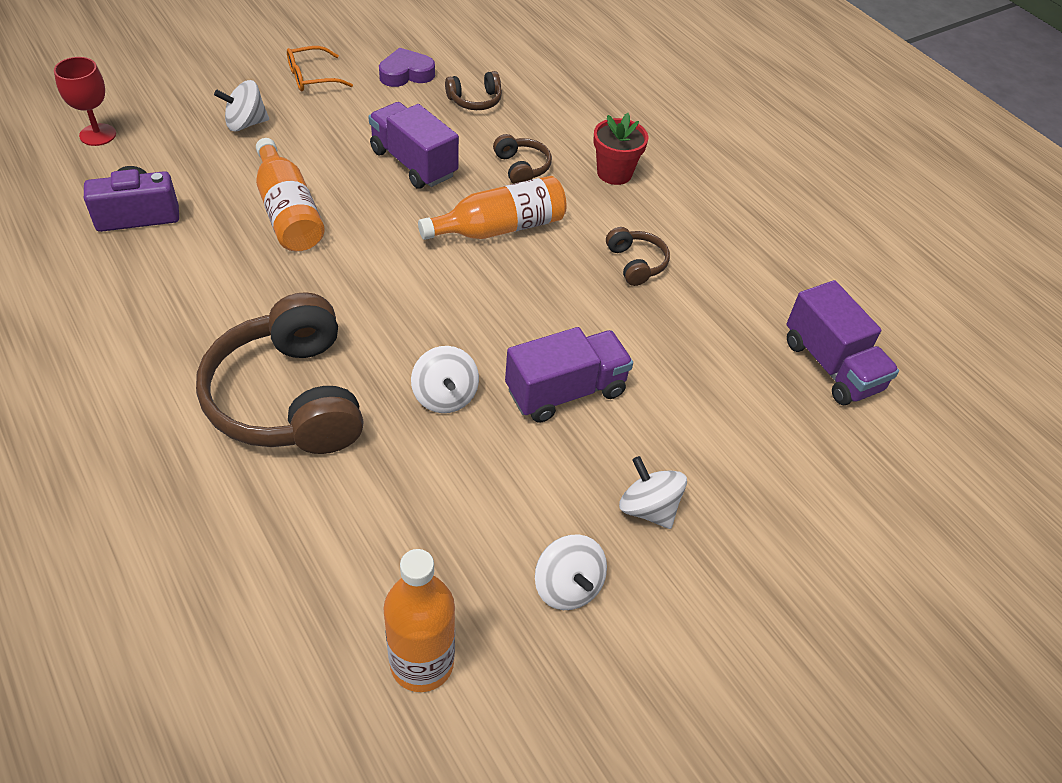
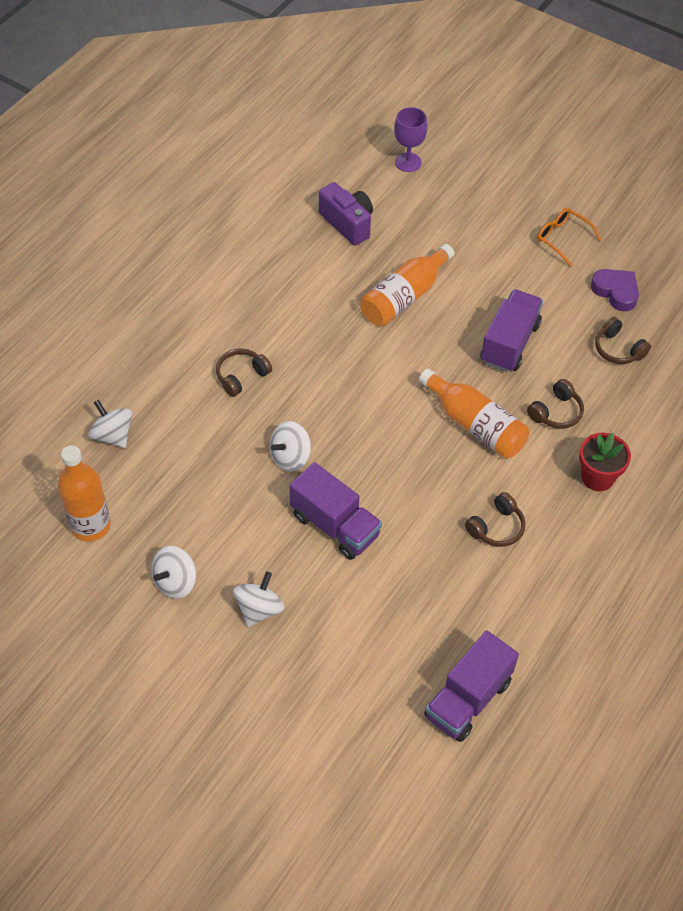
camera: 70 degrees right, 5 degrees up
(98, 135) = (408, 162): red goblet -> purple goblet
(246, 124) = (479, 229): white spinning top -> white spinning top (113, 435)
(288, 398) = (241, 376): brown headphones -> brown headphones, size x0.44

